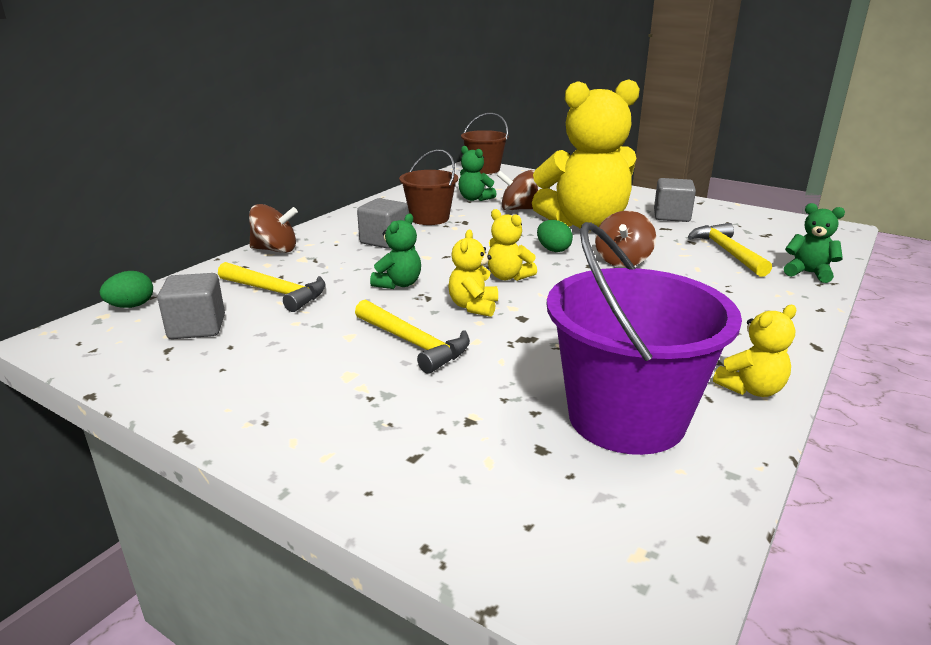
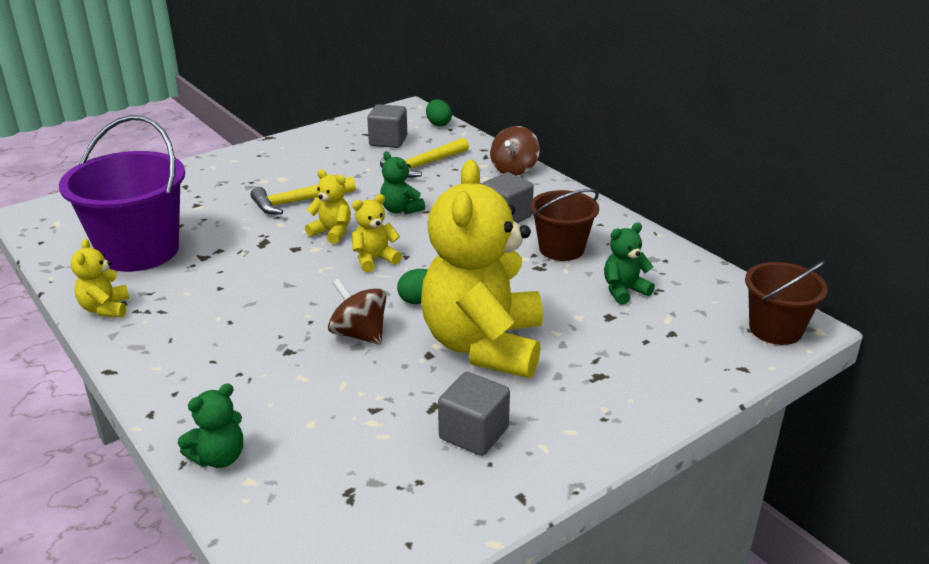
camera: 110 degrees right, 5 degrees up
(518, 209) = (566, 312): brown spinning top -> none
(727, 252) = (323, 422): yellow hammer -> none

